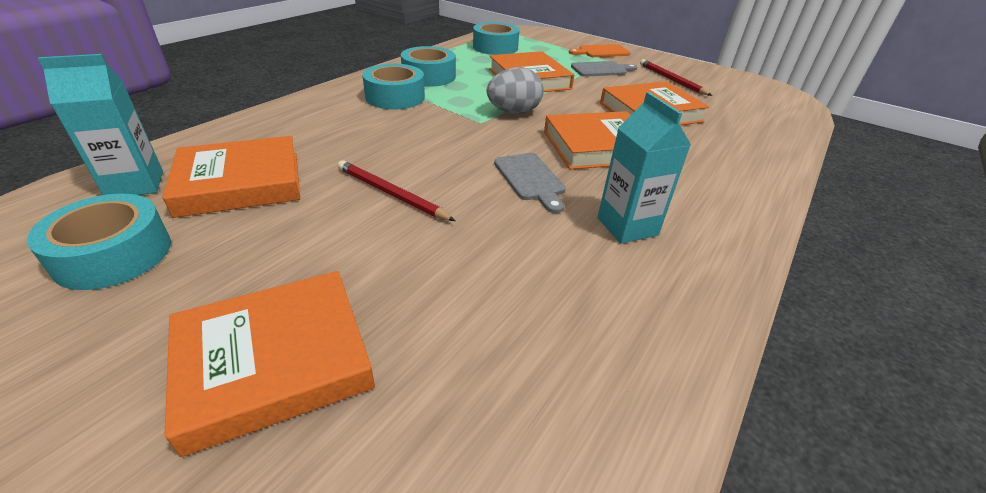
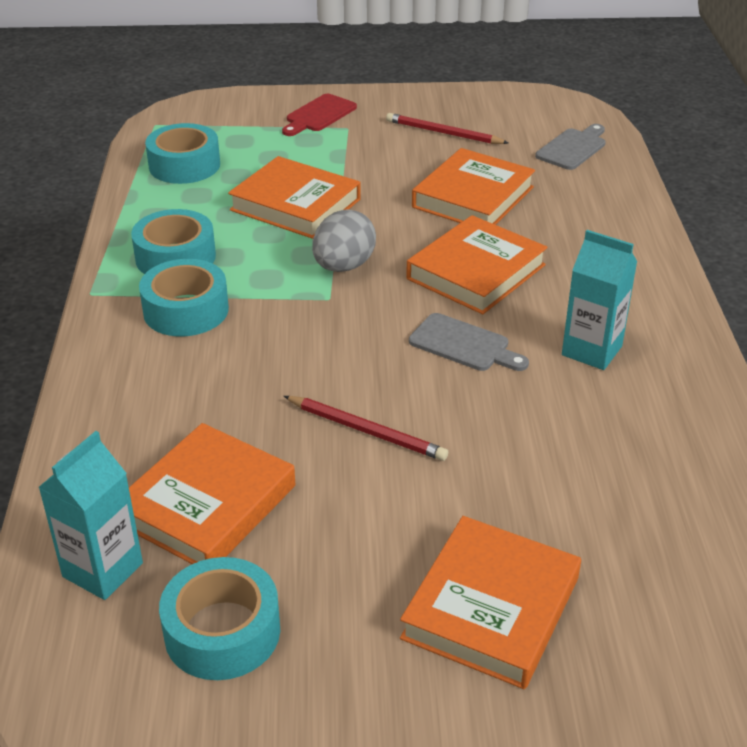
camera: 35 degrees left, 0 degrees up
(391, 194) = (366, 431): red pencil -> red pencil turned 150 degrees counterclockwise
(601, 51) = (318, 115): orange cutting board -> red cutting board
(601, 69) = (354, 149): grey cutting board -> grey cutting board (573, 148)

